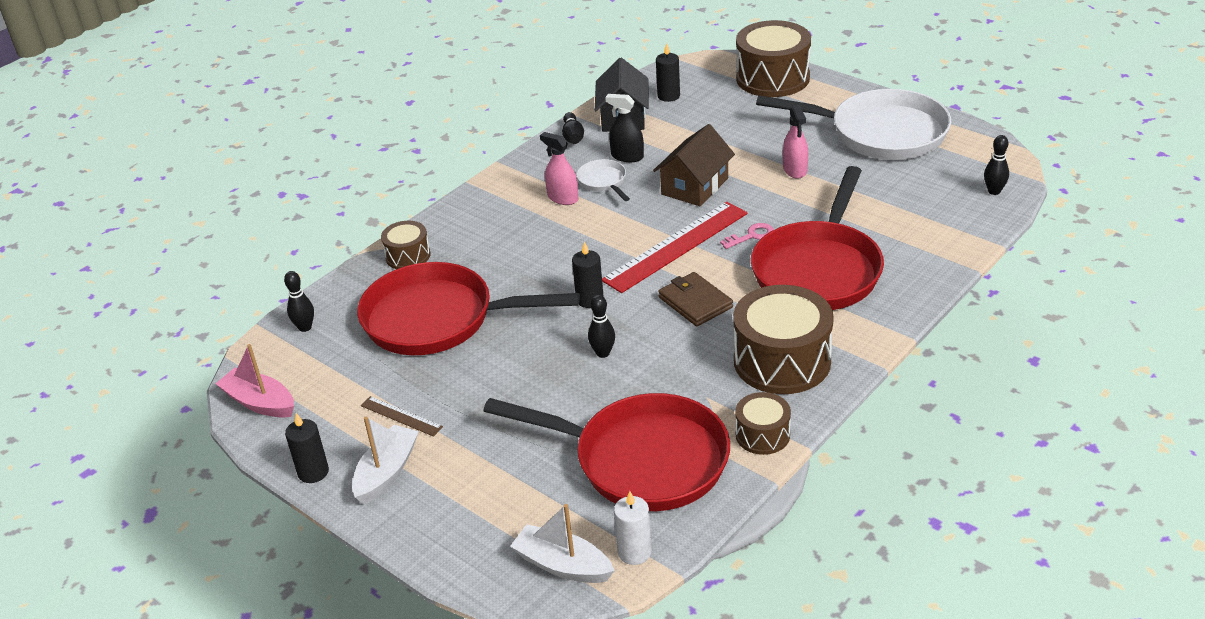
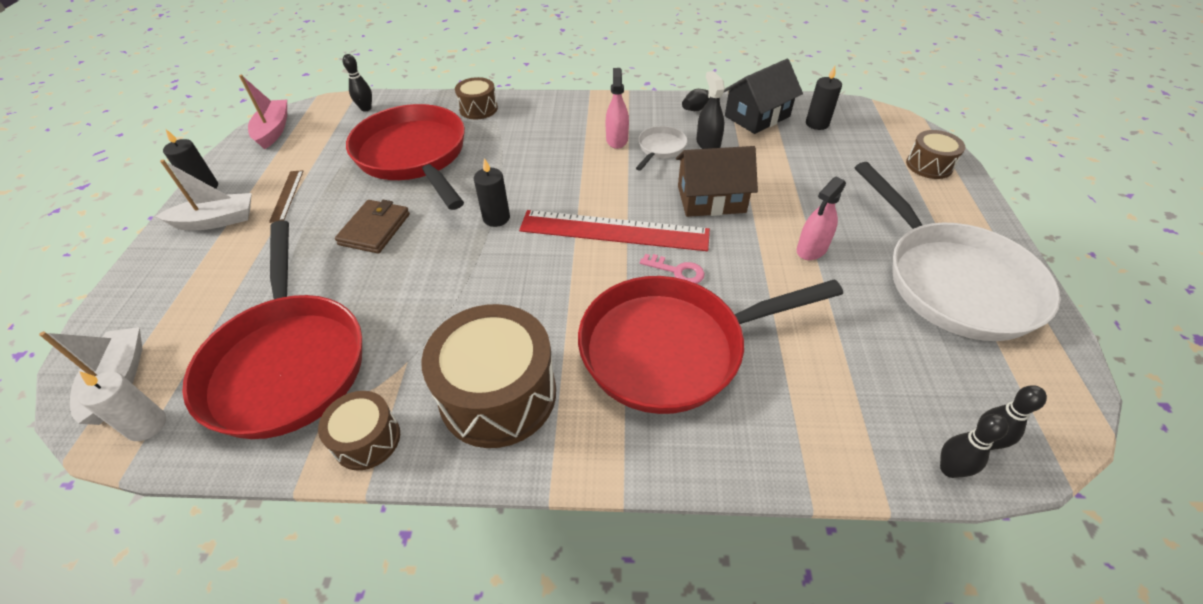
camera: 50 degrees right, 10 degrees up
(603, 353) = (428, 261): black bowling pin -> black bowling pin (949, 469)
(695, 302) = (543, 283): brown wallet -> brown wallet (375, 229)
(772, 78) = (929, 165): brown drum -> brown drum, size x0.53

